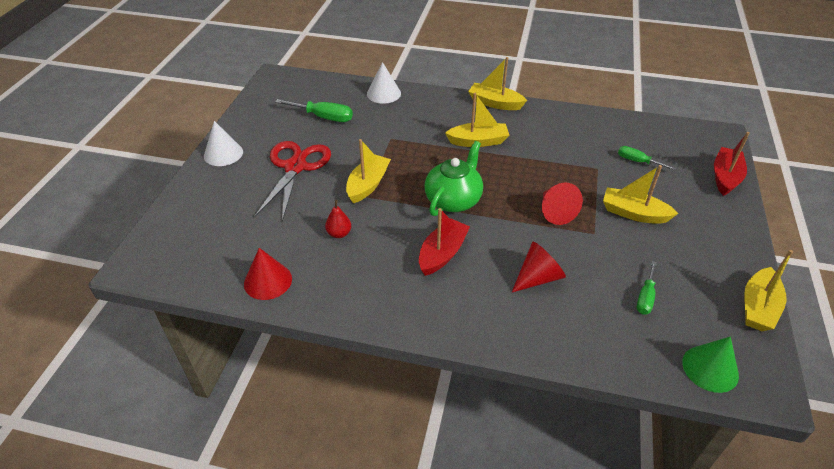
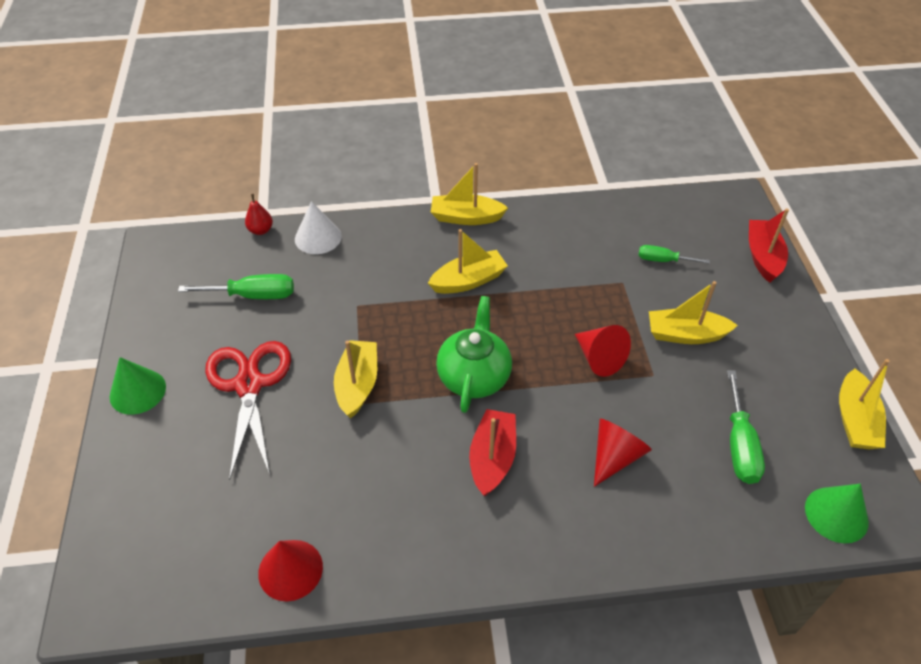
camera: 20 degrees left, 5 degrees up
(223, 153) = (137, 391): white cone -> green cone
(339, 233) = (352, 469): red pear -> red pear (261, 230)
(645, 297) = (739, 445): green screwdriver -> green screwdriver, size x1.56

